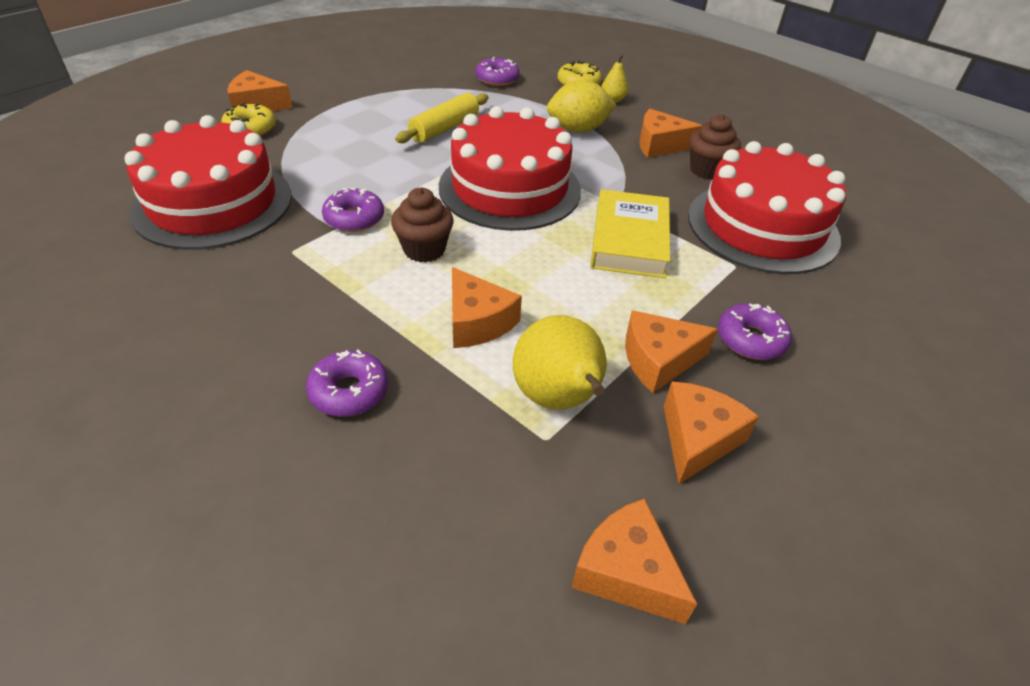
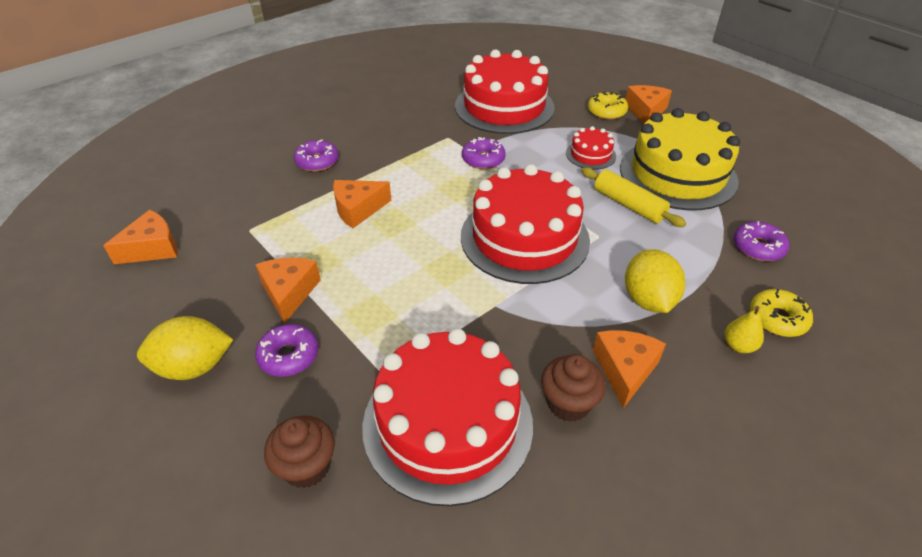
camera: 100 degrees right, 0 degrees up
(349, 144) = (590, 155): none -> red cake
(389, 100) = (677, 174): none -> yellow cake
(424, 250) = (441, 189): brown cupcake -> brown cupcake (307, 467)
(558, 399) = (276, 238): yellow pear -> none
(629, 240) = (438, 304): yellow book -> none
(697, 439) = (214, 297): orange cheese -> none
(812, 422) = (194, 367): none -> yellow lemon

